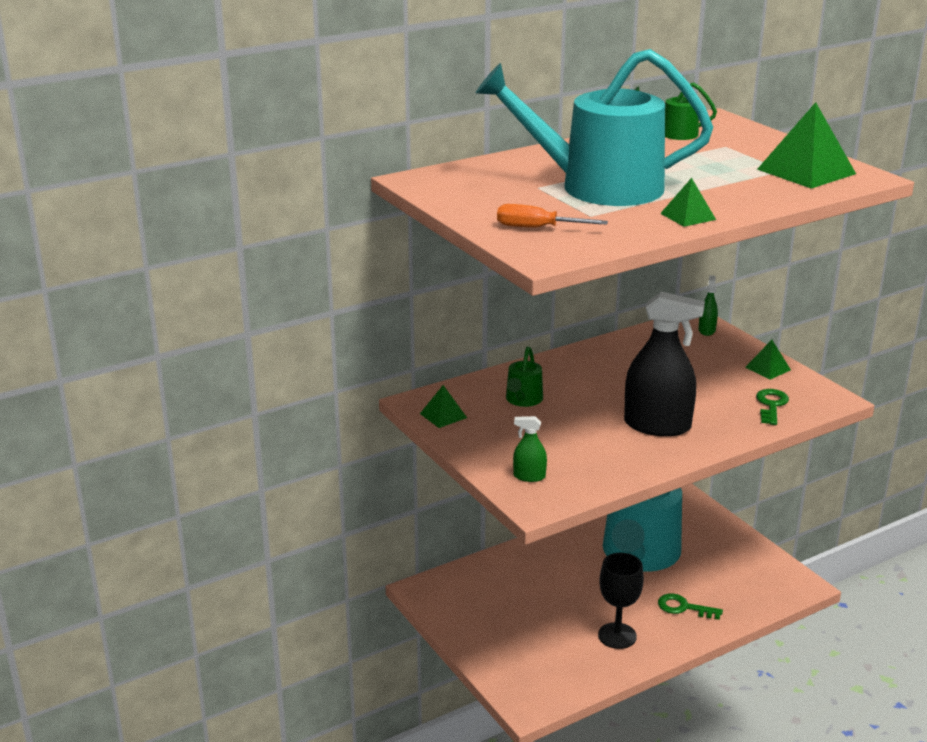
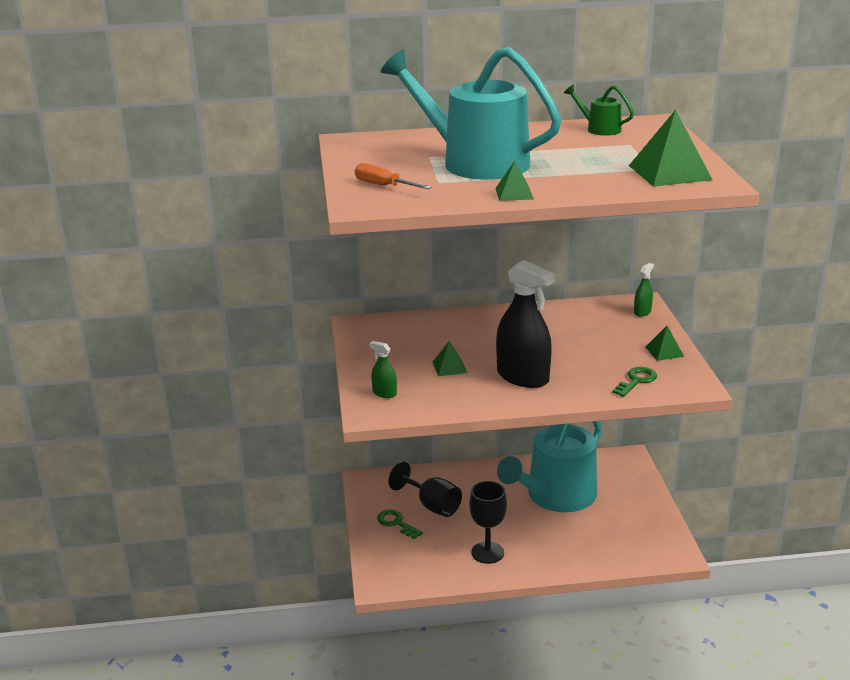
camera: 25 degrees right, 0 degrees up
(443, 415) = (365, 336): green pyramid -> green pyramid (449, 367)
(518, 599) = (432, 505): none -> black goblet
(523, 400) = (436, 337): green watering can -> none
(684, 607) = (560, 546): green key -> green key (396, 523)

